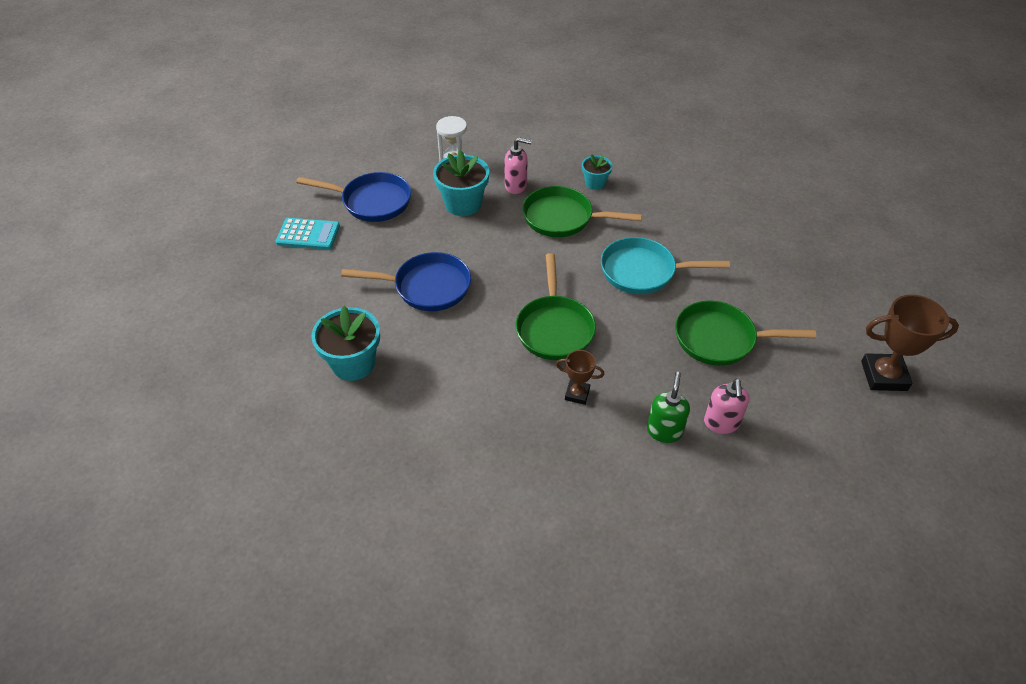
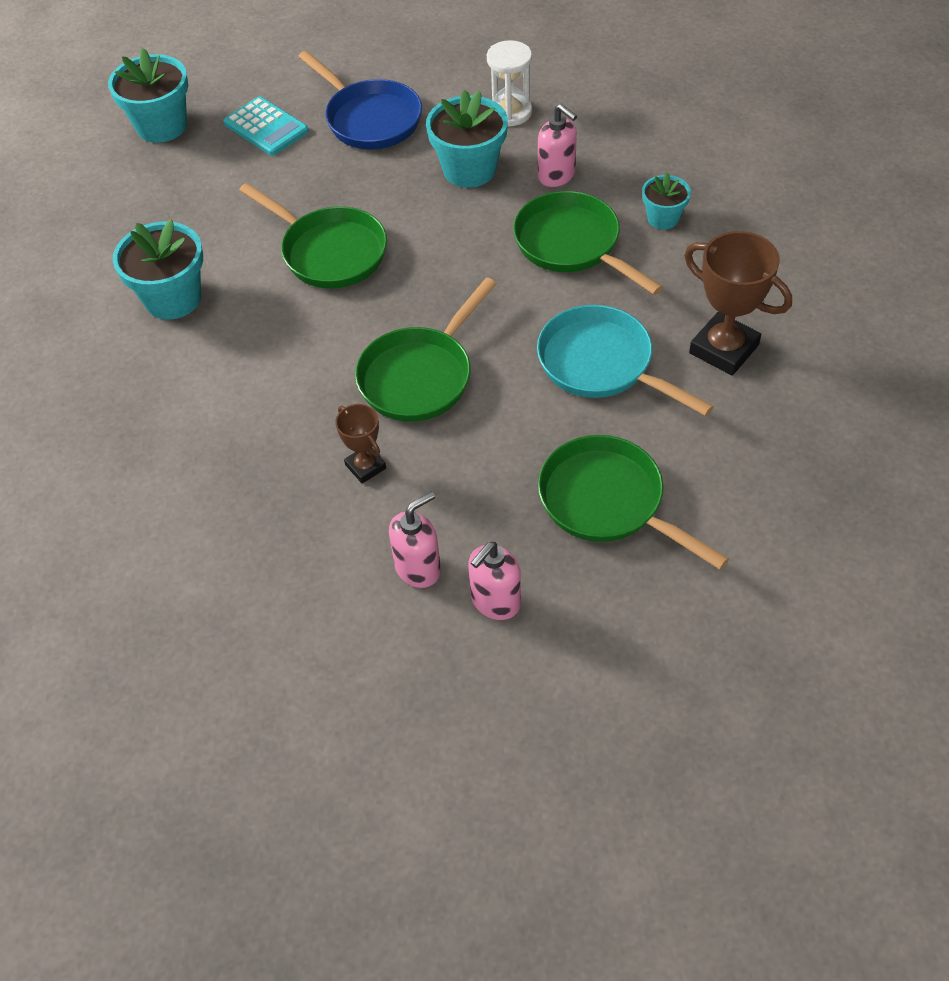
camera: 40 degrees right, 5 degrees up
(232, 264) = (162, 126): none -> turquoise flower pot
(427, 287) = (329, 252): blue pan -> green pan
(664, 431) = (418, 568): green soap dispenser -> pink soap dispenser
(883, 376) = (781, 678): brown trophy -> brown trophy (724, 349)

